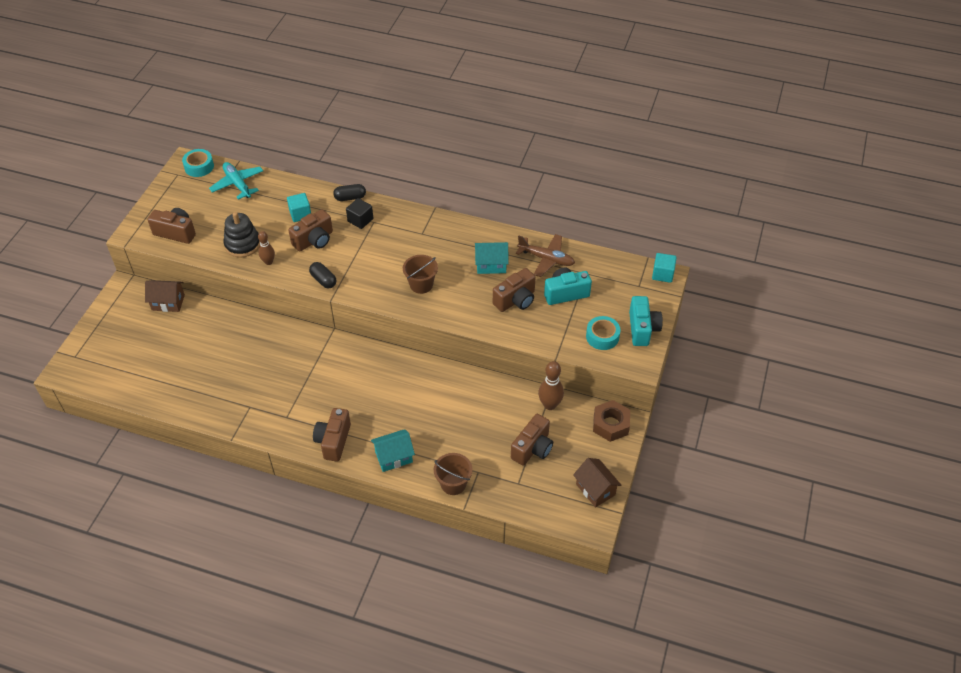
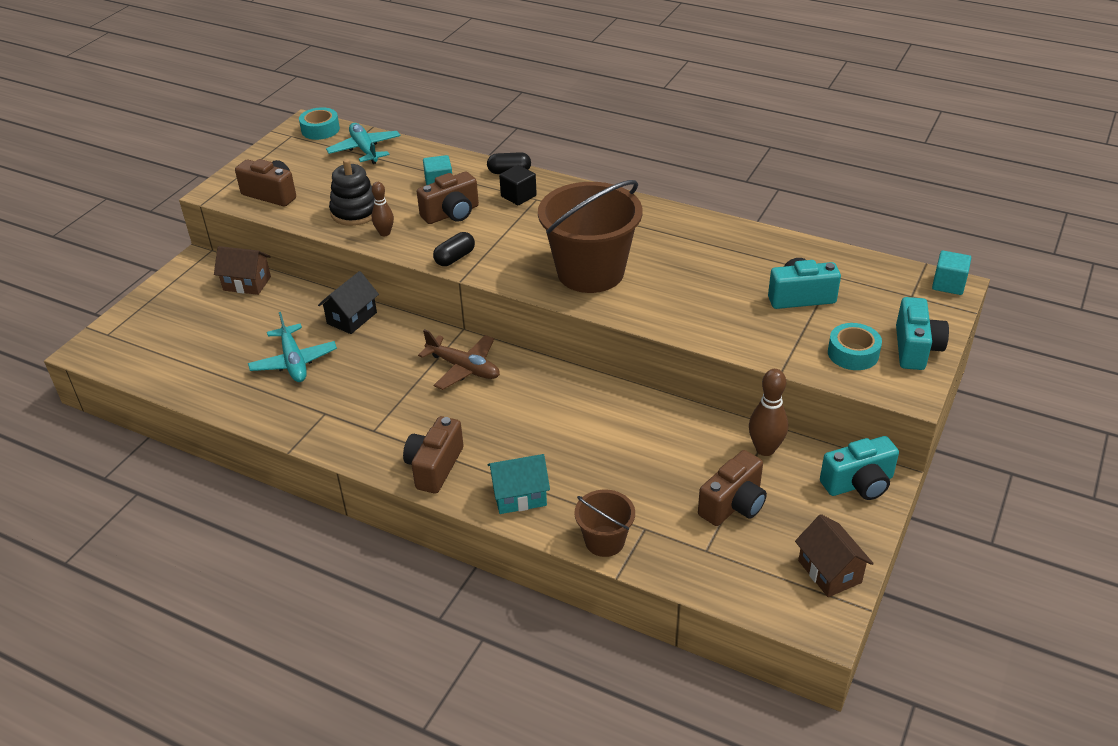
camera: 10 degrees right, 10 degrees down
(218, 367) = (294, 361): none -> turquoise plane
(252, 326) = (352, 318): none -> black house
(323, 280) = (455, 258): black capsule -> black capsule turned 75 degrees clockwise
(421, 284) = (590, 272): brown bucket -> brown bucket, size x2.02
(491, 265) = (694, 257): turquoise house -> none
(516, 300) = (725, 300): brown camera -> none
(546, 259) = (775, 255): brown plane -> brown plane (463, 368)
(610, 424) = (859, 484): brown nut -> turquoise camera

